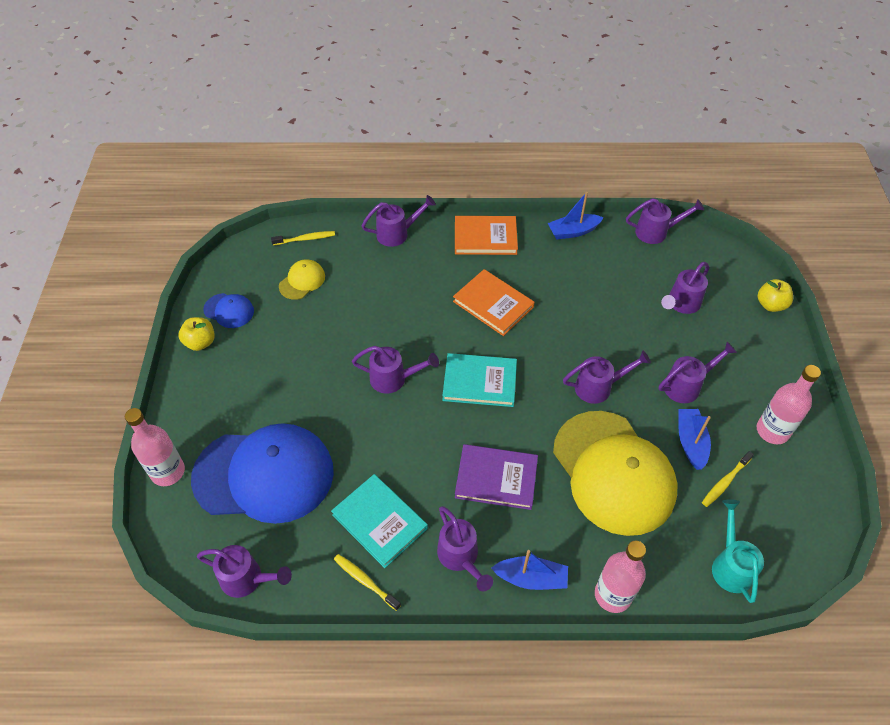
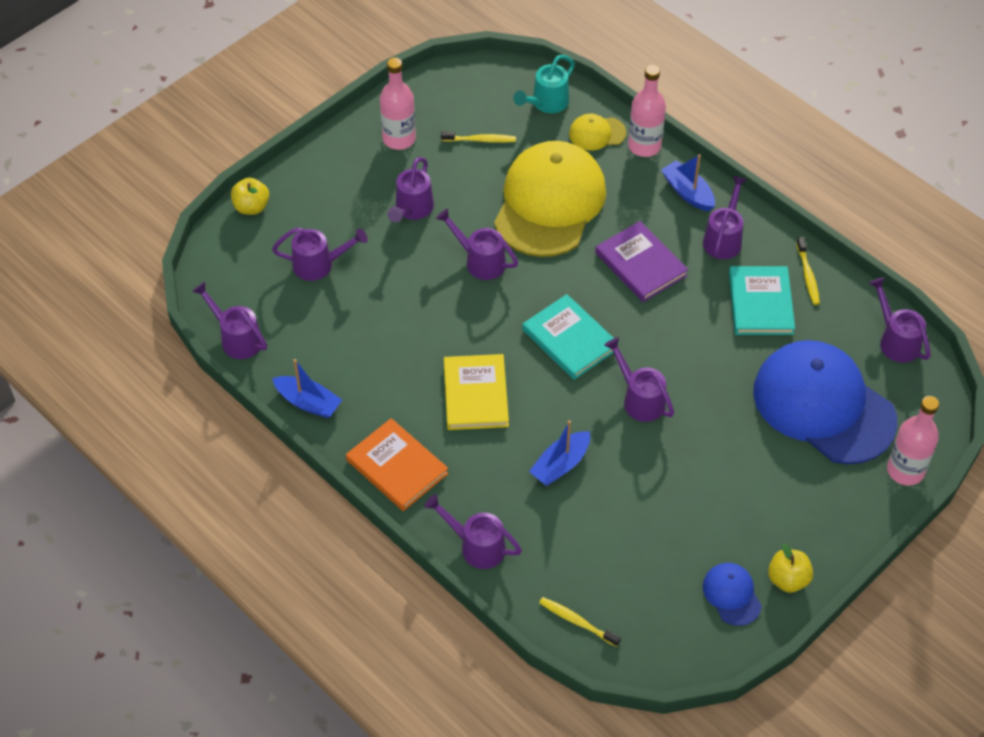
camera: 135 degrees left, 0 degrees up
(302, 281) = (628, 569): yellow cap -> yellow cap (597, 133)
(493, 304) = (475, 394): orange book -> yellow book
(686, 385) = (412, 210): purple watering can -> purple watering can turned 90 degrees counterclockwise
(690, 442) = (467, 177): blue boat -> blue boat (560, 465)

